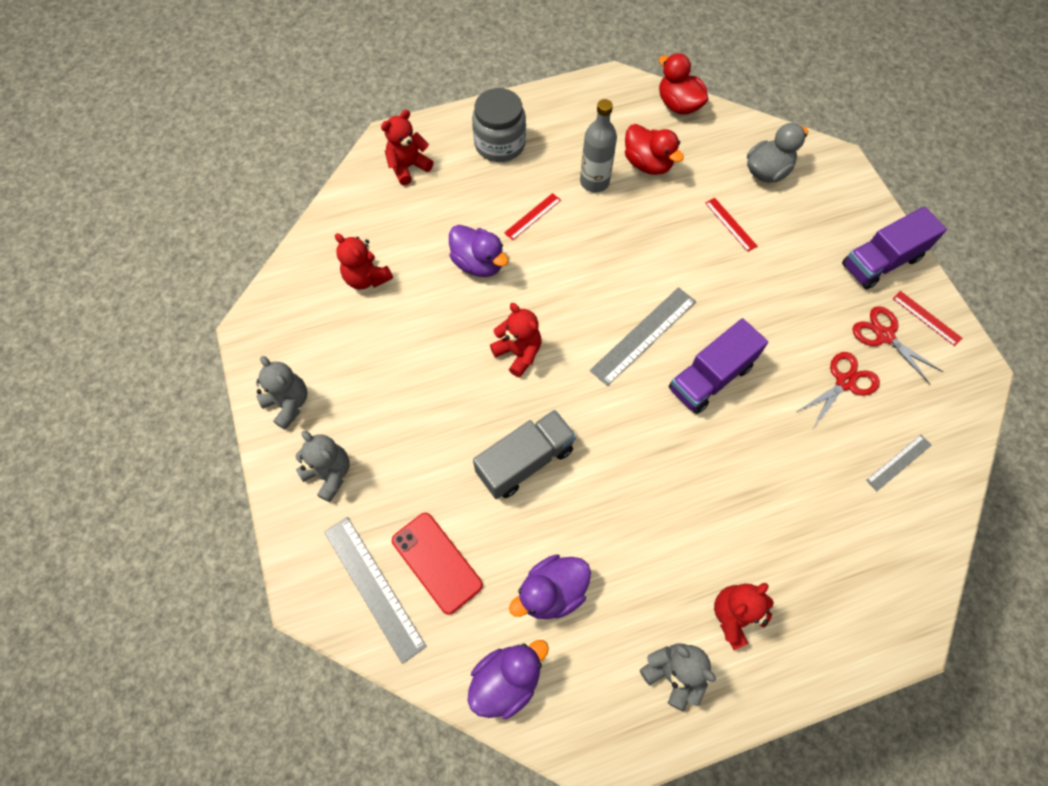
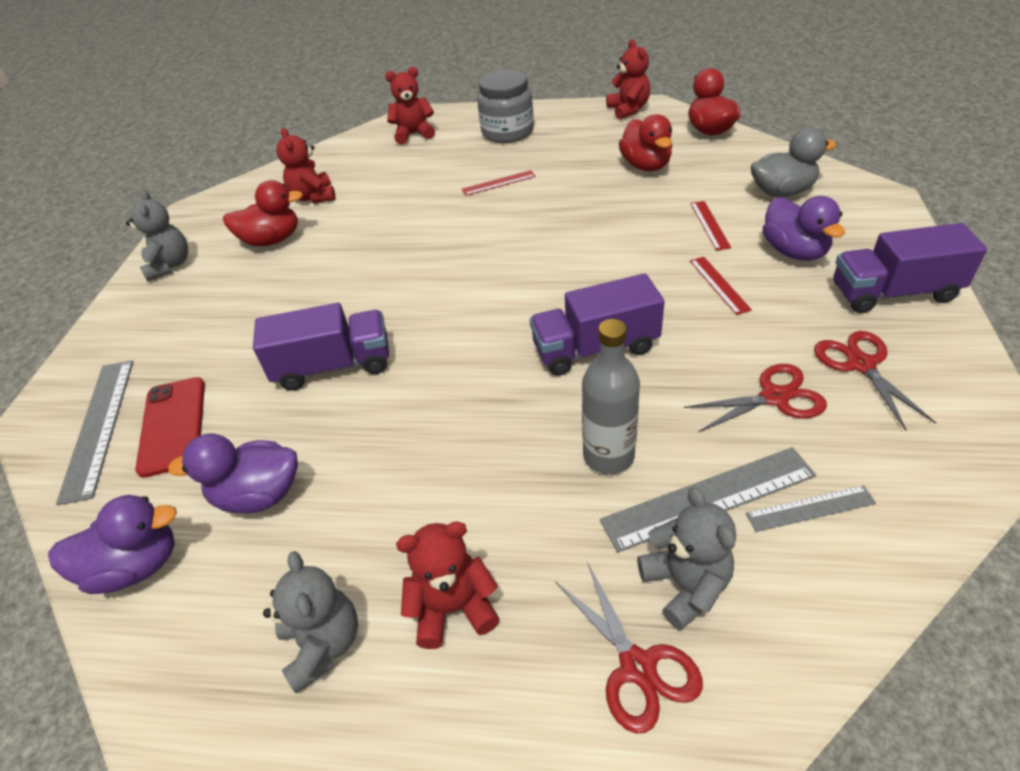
camera: 30 degrees right, 20 degrees down
(329, 474) = (151, 324): grey teddy bear -> grey teddy bear (685, 585)
(367, 344) = (272, 240): none -> red duck
(478, 263) = (419, 206): purple duck -> purple duck (794, 251)
(518, 353) = (401, 277): red teddy bear -> red teddy bear (628, 109)
(525, 461) = (333, 366): grey truck -> purple truck
(594, 182) = (579, 169): grey bottle -> grey bottle (608, 456)
(643, 335) = (543, 293): grey ruler -> grey ruler (708, 498)
(854, 606) = (637, 667): none -> red scissors
(926, 318) = (937, 361): red ruler -> red ruler (719, 285)

